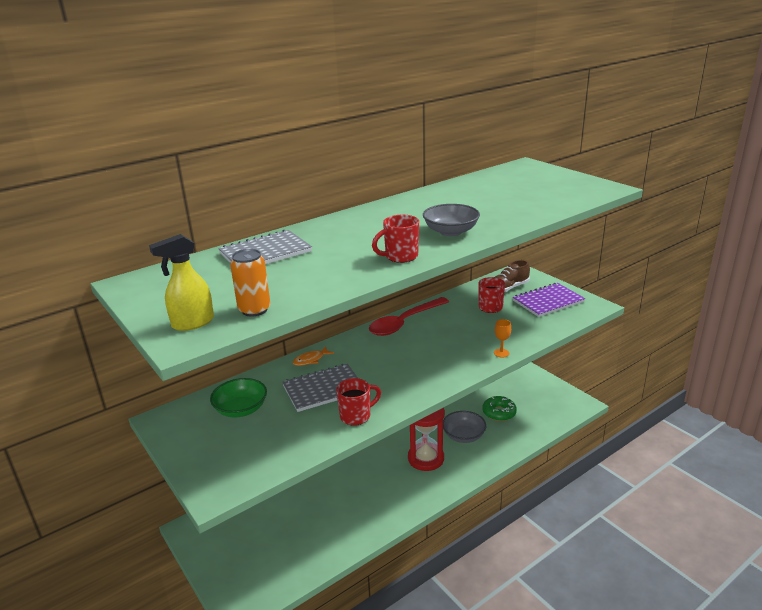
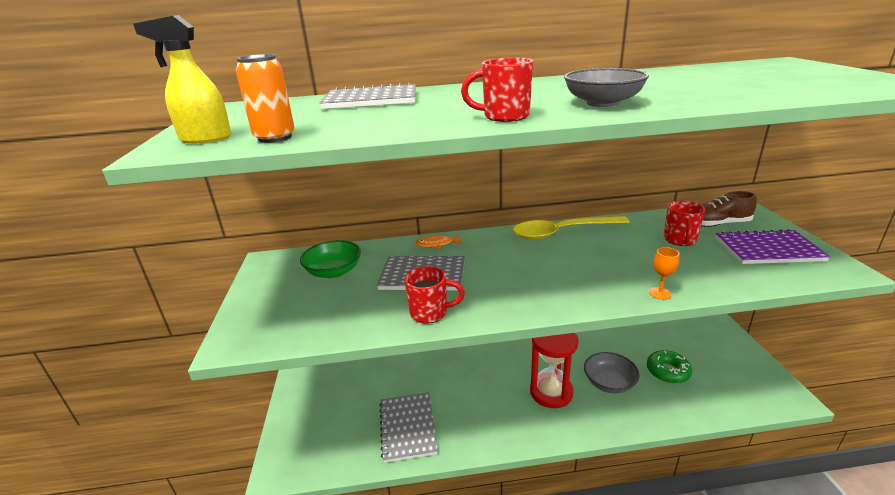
camera: 30 degrees right, 0 degrees up
(329, 529) = (408, 427): none -> grey notebook
(404, 323) = (561, 232): red spoon -> yellow spoon

